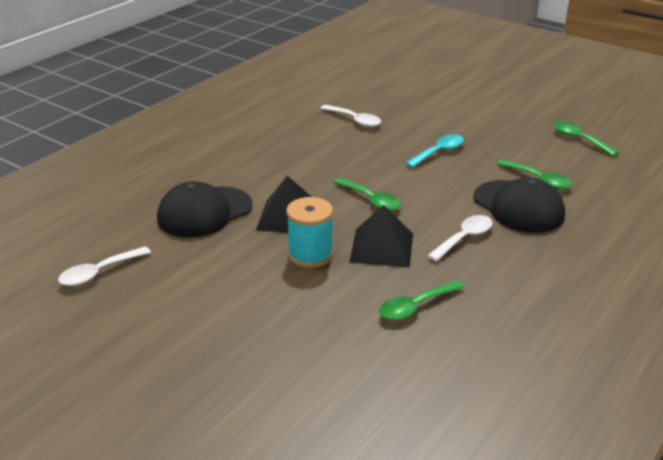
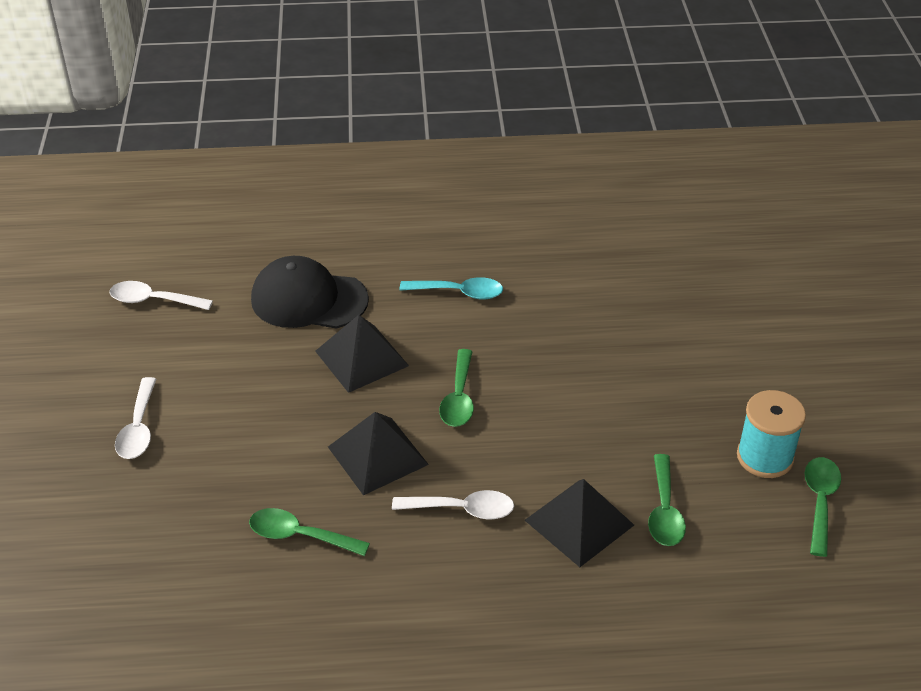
camera: 50 degrees right, 10 degrees up
(310, 254) = (312, 412): turquoise spool -> turquoise spool (765, 457)
(355, 120) = (614, 289): white spoon -> white spoon (138, 428)
(439, 152) = (625, 394): turquoise spoon -> turquoise spoon (459, 292)
(518, 207) = (579, 522): black cap -> black pyramid

